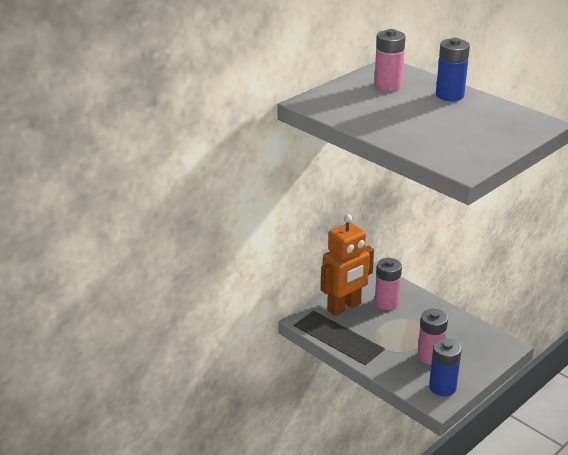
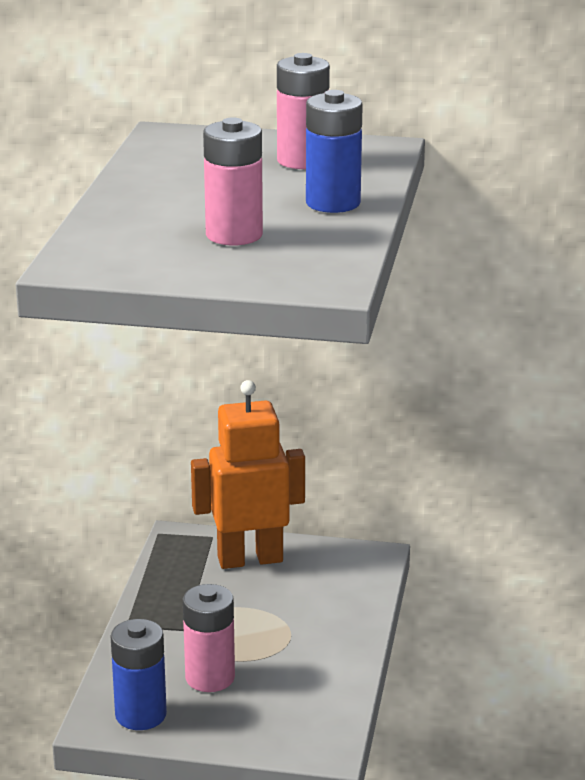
camera: 55 degrees right, 5 degrees down
(344, 307) = (250, 559): orange robot -> orange robot turned 150 degrees clockwise
(386, 302) = (307, 591): pink battery -> pink battery (234, 235)

